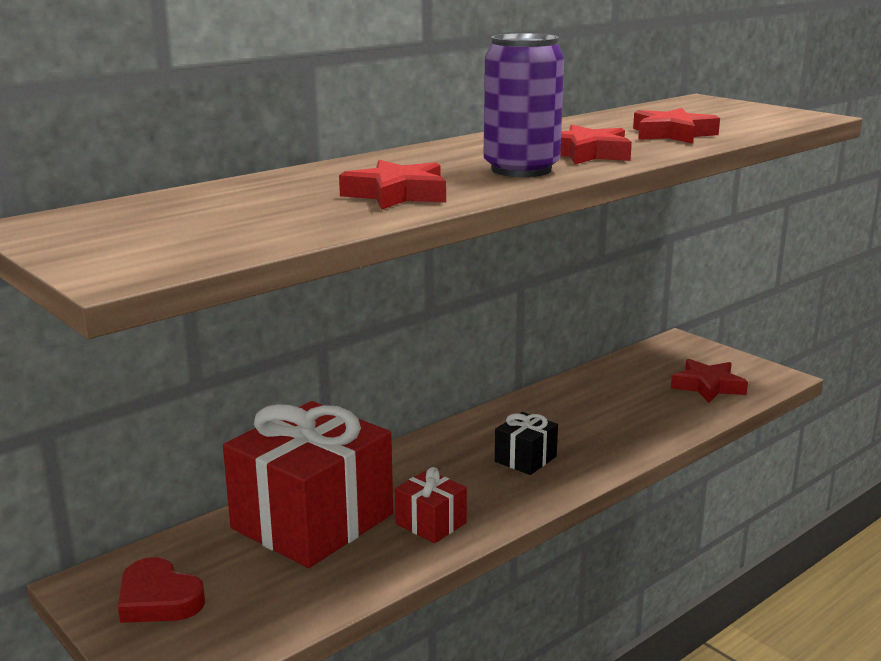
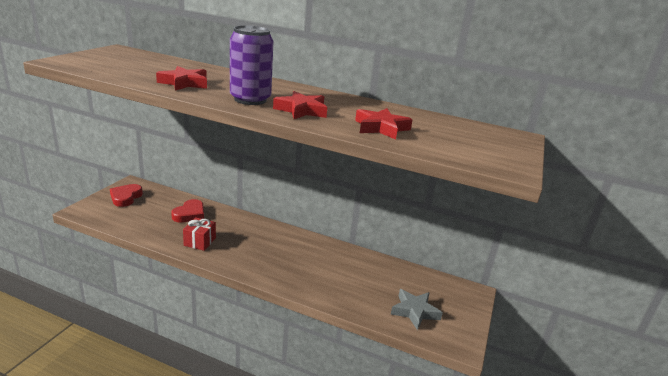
camera: 60 degrees right, 5 degrees up
(312, 521) = (190, 214): red gift -> red heart
(525, 459) = (274, 257): black gift -> none
(708, 386) = (415, 311): red star -> grey star

